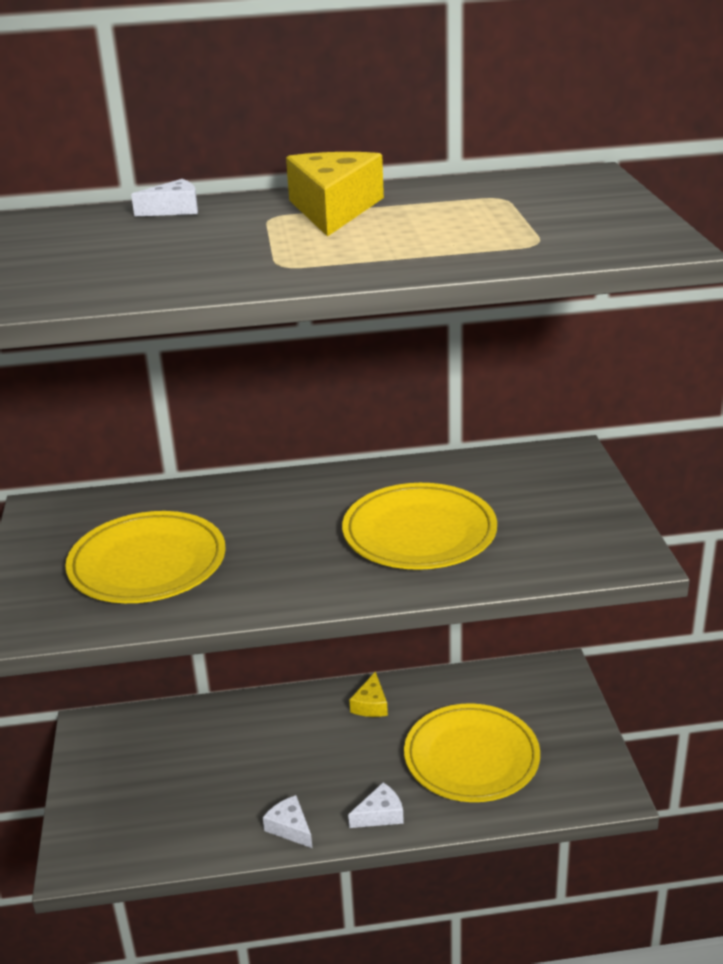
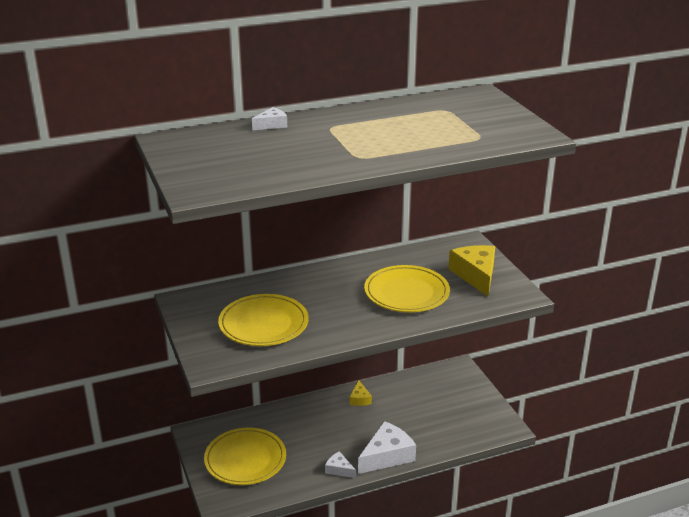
camera: 15 degrees left, 0 degrees up
(334, 209) = (361, 121): yellow cheese -> yellow cheese (476, 275)
(380, 815) = (387, 456): white cheese -> white cheese, size x1.95
(471, 757) = (427, 420): yellow plate -> yellow plate (245, 459)

